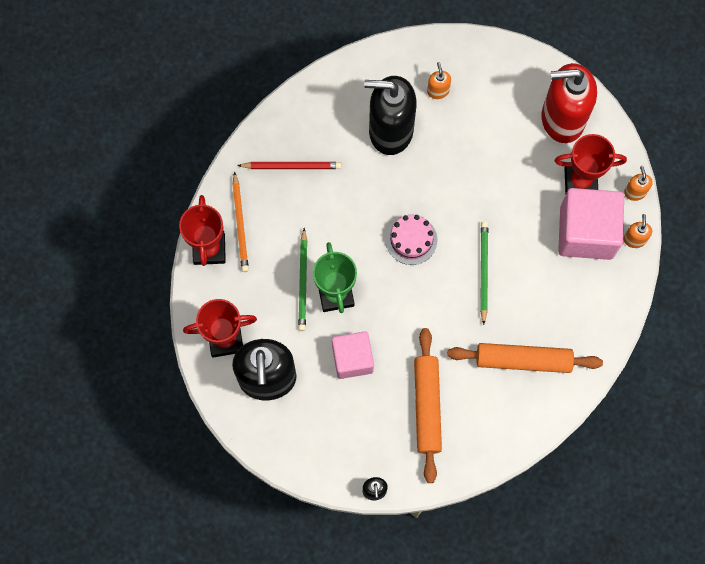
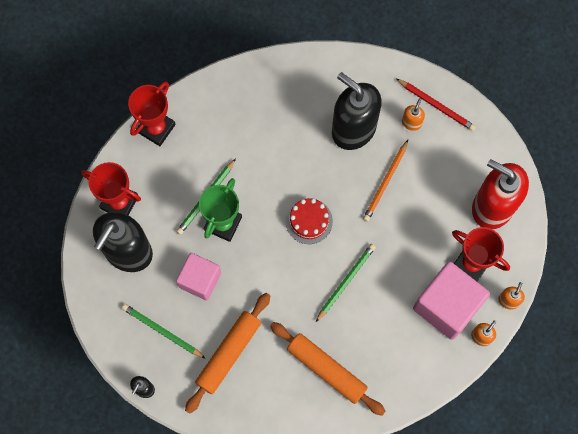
camera: 35 degrees right, 0 degrees up
(240, 224) = (192, 125): orange pencil -> orange pencil (385, 182)
(292, 166) = (260, 107): red pencil -> red pencil (436, 105)
(352, 428) = (162, 331): none -> green pencil
(411, 240) = (309, 221): pink cake -> red cake

